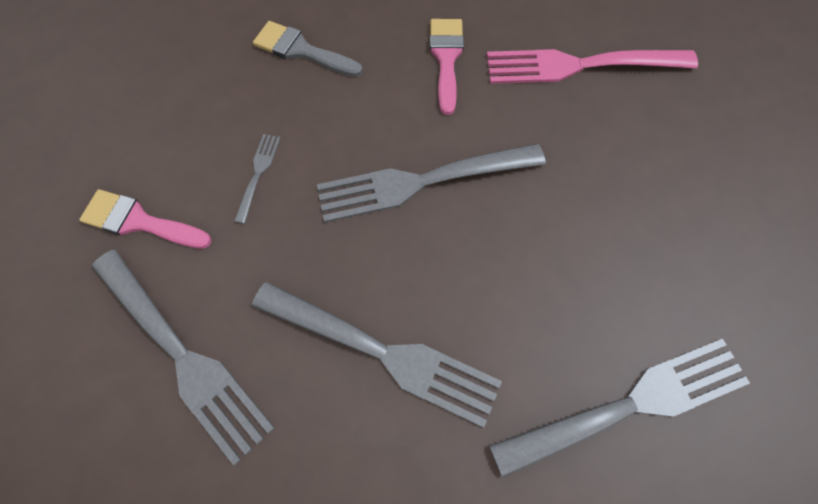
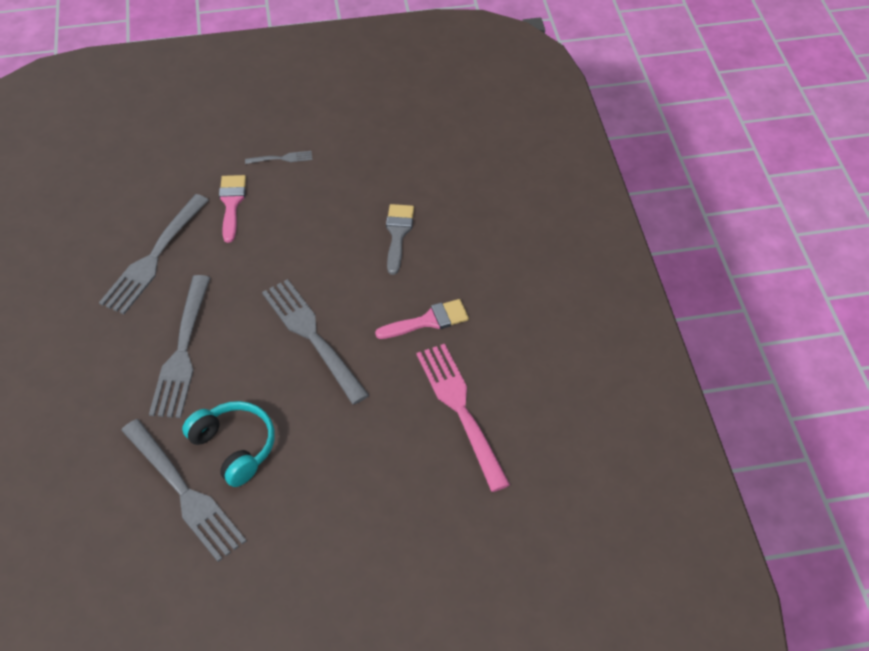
camera: 70 degrees right, 15 degrees down
(258, 174) = (285, 247): grey fork -> grey fork (281, 158)
(570, 320) = (234, 447): none -> turquoise headphones

